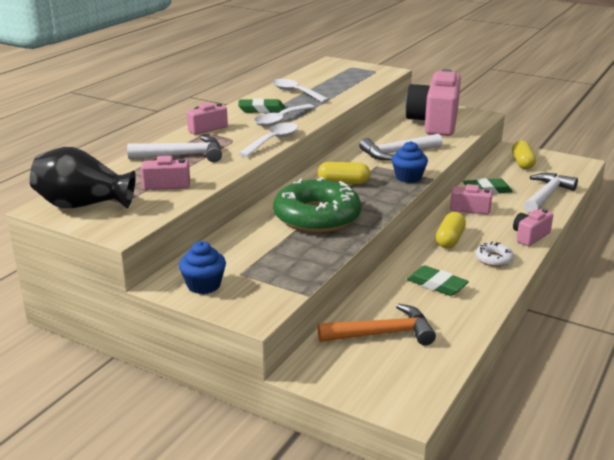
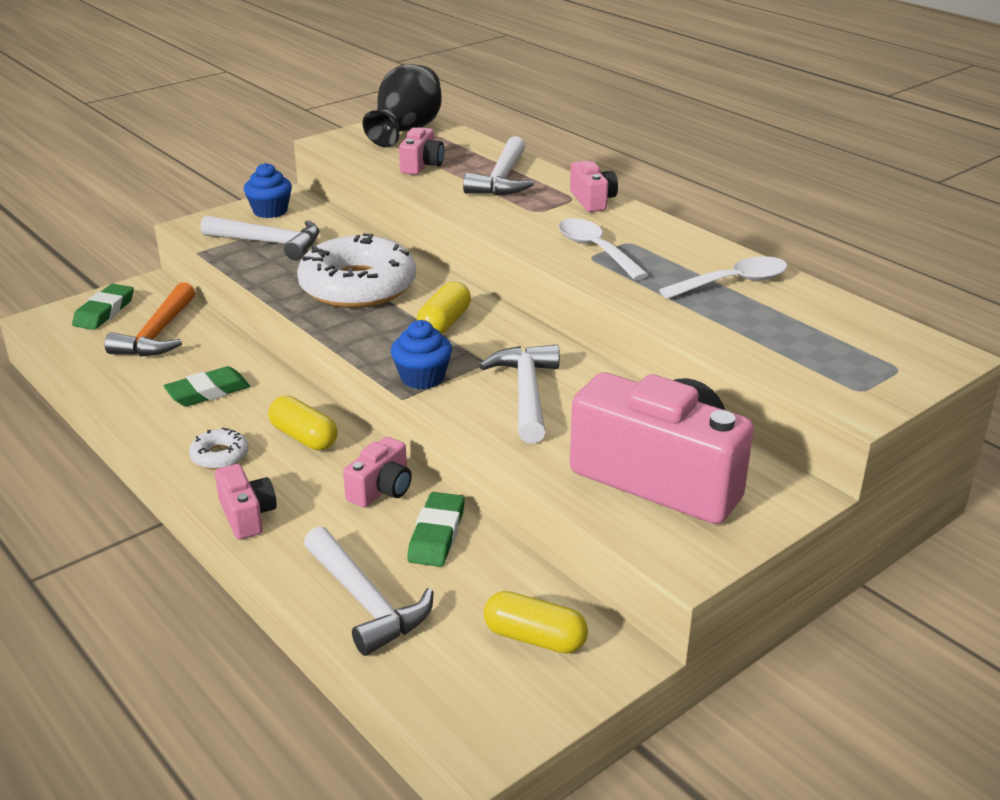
camera: 110 degrees right, 5 degrees up
(261, 109) = (653, 244): green eraser -> green eraser (104, 311)
(269, 267) = (270, 243): none -> white hammer
(273, 141) = (512, 233): white spoon -> none
(317, 217) = (358, 286): green donut -> white donut

